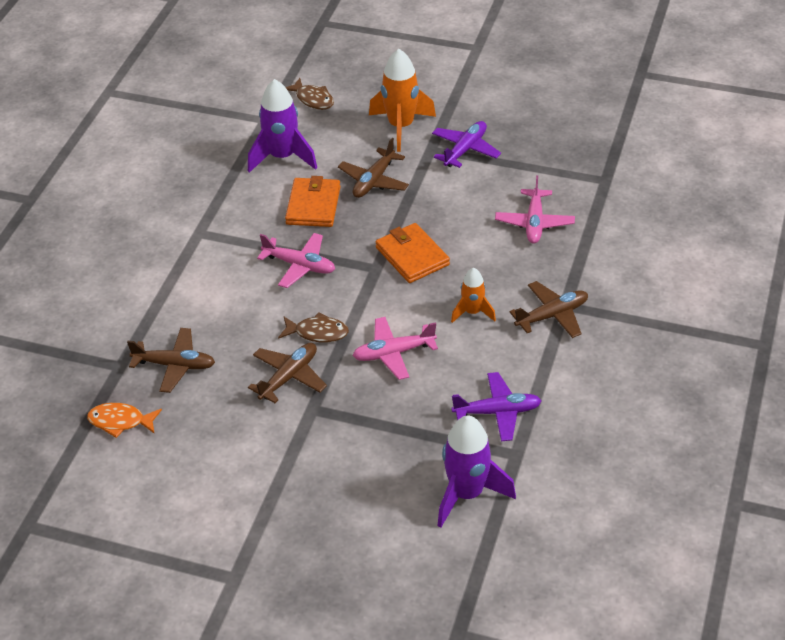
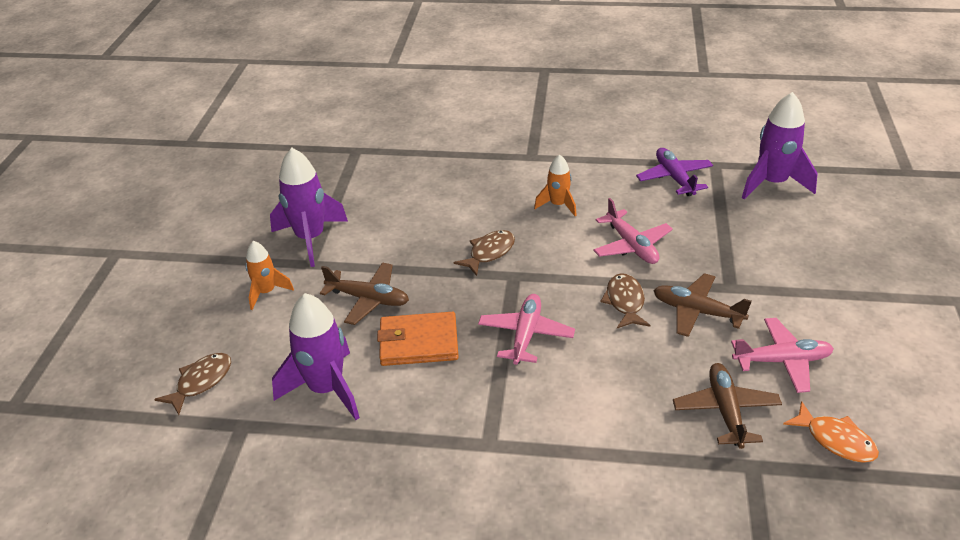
camera: 100 degrees left, 5 degrees down
(120, 421) = (835, 440): orange fish -> orange fish turned 45 degrees counterclockwise
(401, 127) = (266, 292): orange rocket -> orange rocket, size x0.58
(412, 256) = (489, 253): orange wallet -> brown fish
(465, 150) = (310, 239): purple plane -> purple rocket
(534, 223) = (423, 183): pink plane -> pink plane (782, 361)
(552, 315) = (546, 162): brown plane -> none

